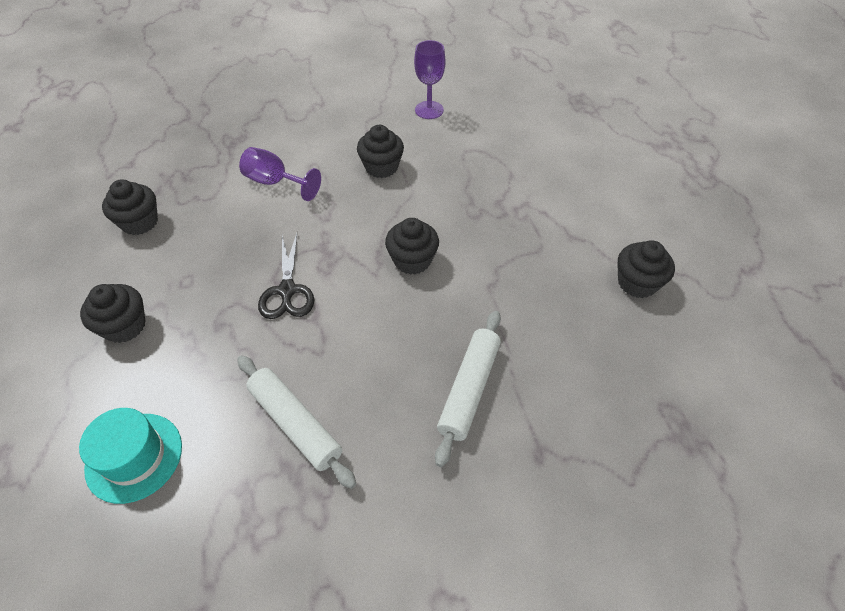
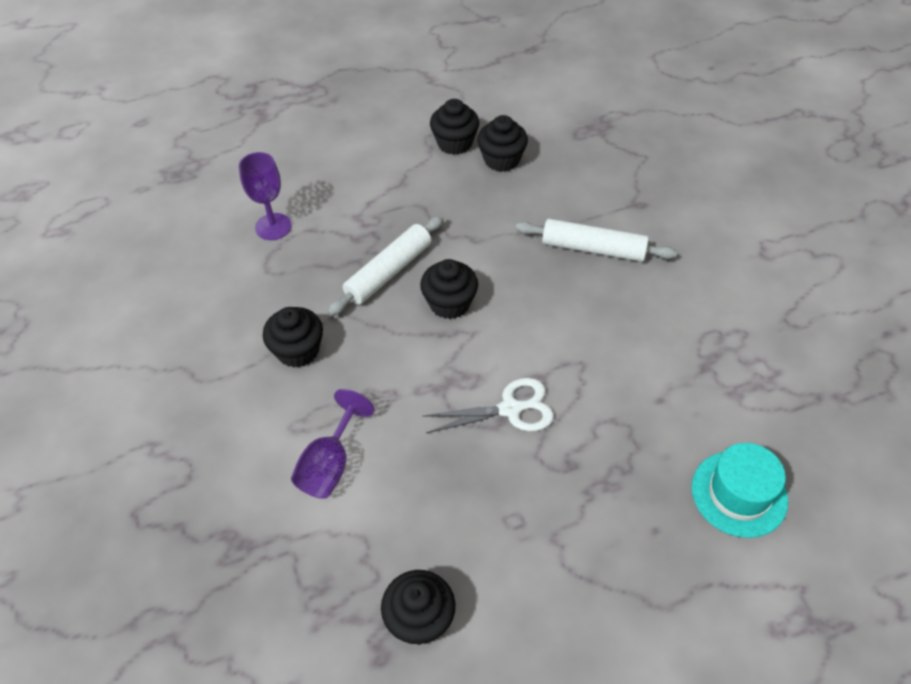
camera: 95 degrees left, 0 degrees up
(124, 326) = (593, 567): black cupcake -> black cupcake (501, 159)
(287, 291) = (510, 409): black scissors -> white scissors
(295, 423) = (663, 367): white rolling pin -> white rolling pin (388, 272)
(429, 110) = (181, 314): purple goblet -> purple goblet (273, 227)

